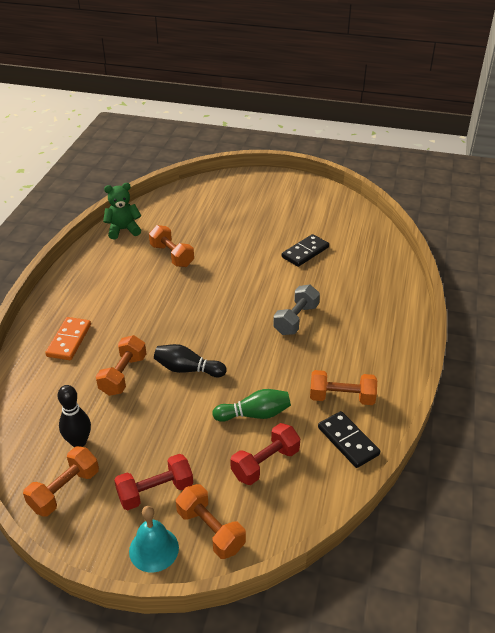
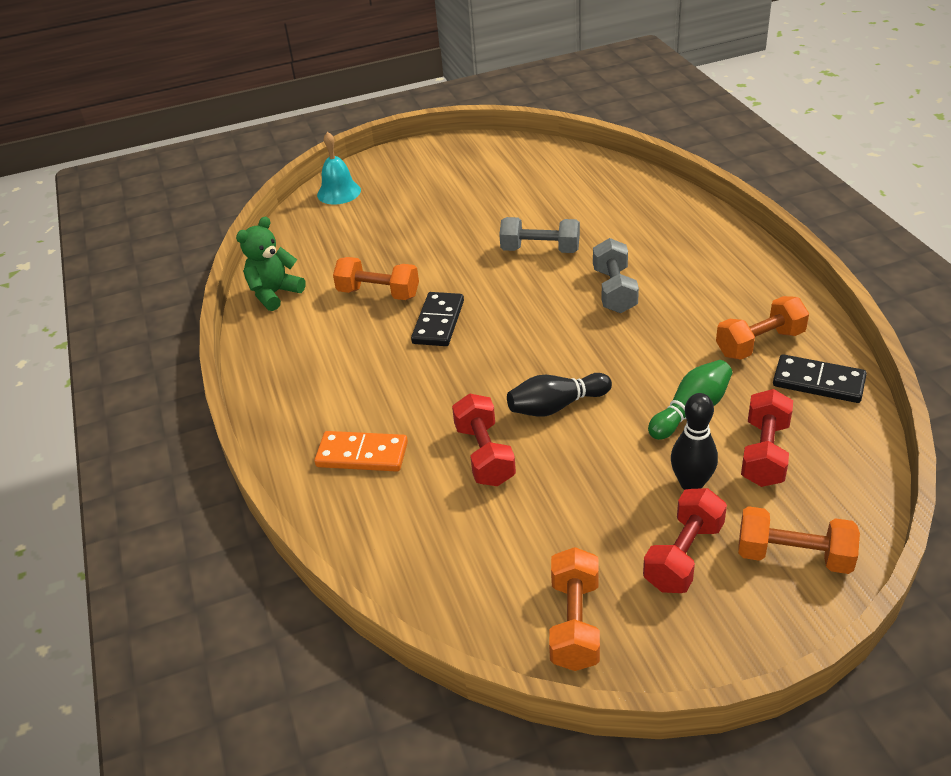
camera: 30 degrees left, 0 degrees up
(69, 340) = (362, 454): orange domino -> orange domino turned 60 degrees counterclockwise
(79, 442) = (523, 560): black bowling pin -> black bowling pin (691, 484)
(123, 375) = (484, 455): orange dumbbell -> red dumbbell
(154, 549) = (758, 616): turquoise bell -> turquoise bell (339, 192)
(283, 273) = (540, 250): none -> grey dumbbell
(305, 252) = (538, 217): black domino -> black domino (438, 322)

